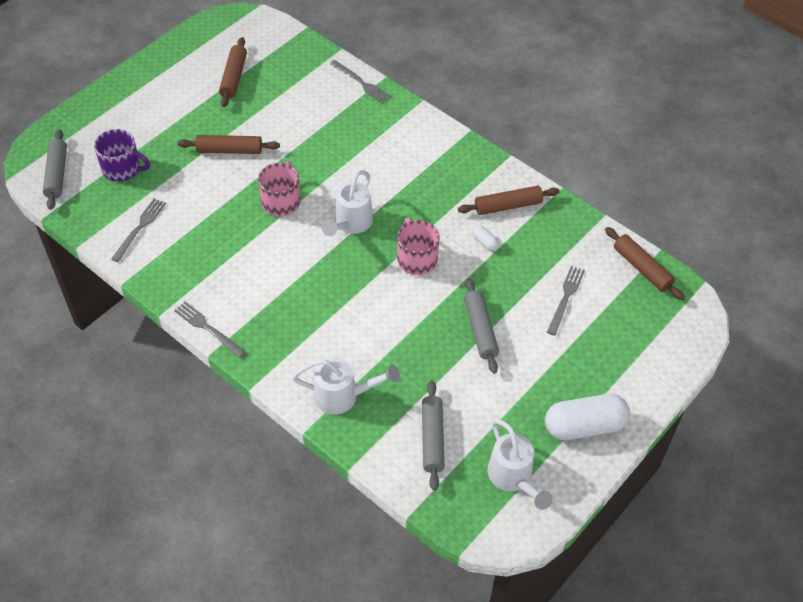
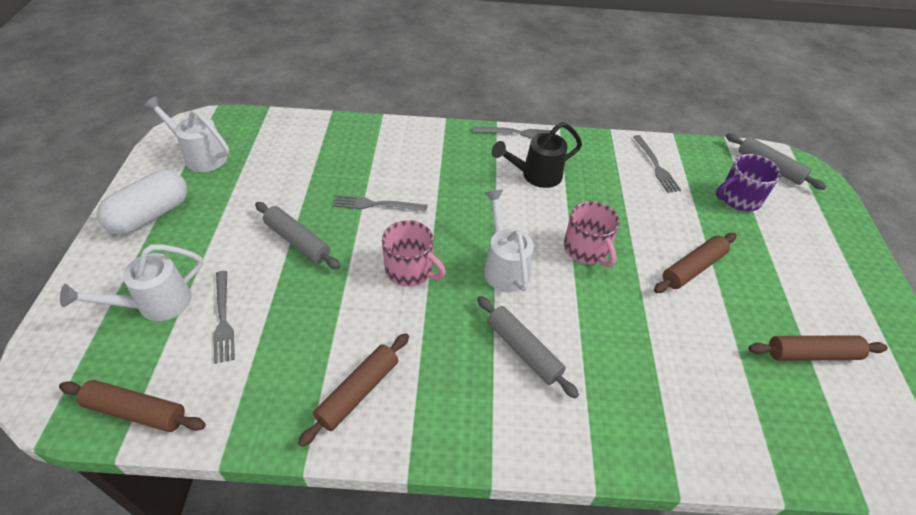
camera: 140 degrees right, 5 degrees down
(234, 77) = (812, 354): brown rolling pin -> brown rolling pin turned 60 degrees counterclockwise
(244, 277) = (536, 175): none -> black watering can
(343, 396) = (375, 142): white watering can -> white watering can (155, 304)
(361, 83) = (692, 457): grey fork -> grey fork (377, 204)
(432, 438) = (283, 150): grey rolling pin -> grey rolling pin (523, 350)
(484, 242) = (354, 328): white capsule -> none

